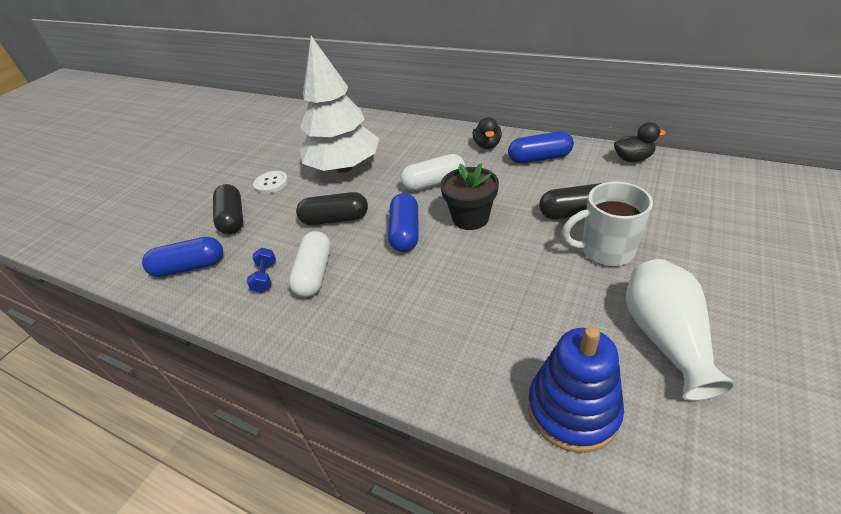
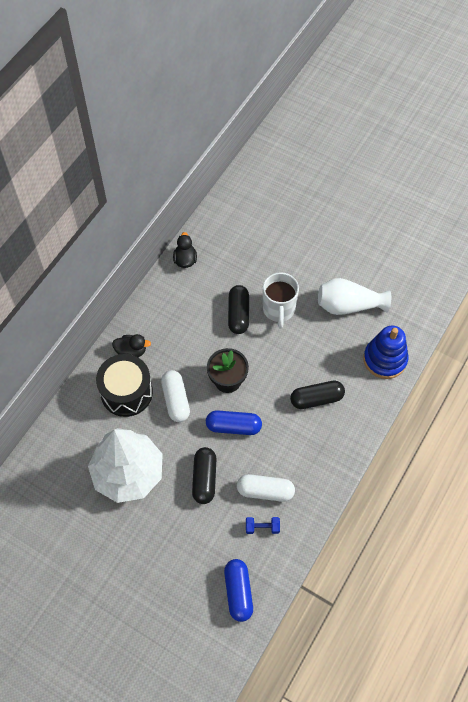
camera: 90 degrees left, 20 degrees up
(232, 218) = (181, 568): black capsule -> black capsule (316, 399)
(271, 183) = (133, 540): white button -> none
(436, 151) = (126, 392): none -> black drum
(539, 158) = (164, 318): blue capsule -> none

